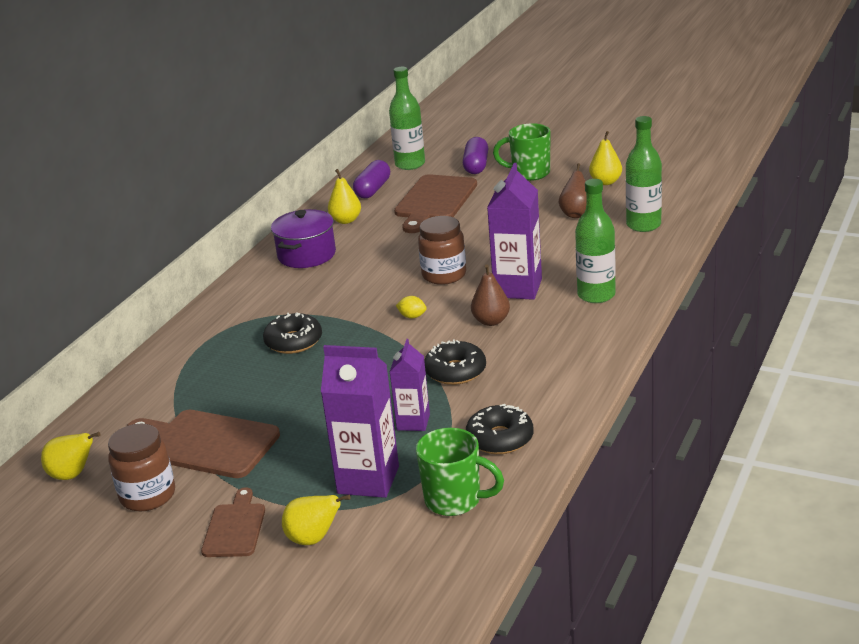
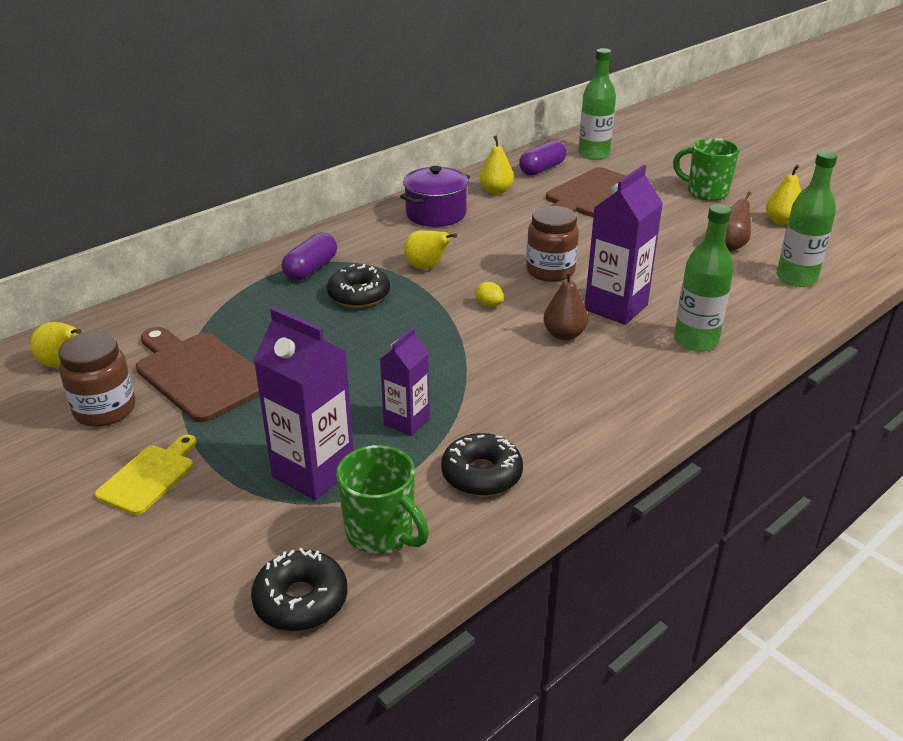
camera: 20 degrees right, 5 degrees up
(235, 527) = (149, 477): brown cutting board -> yellow cutting board
(313, 539) = (209, 521): yellow pear -> yellow pear (426, 267)
(455, 371) = (489, 378): black donut -> black donut (301, 600)
(476, 166) = (657, 172): purple capsule -> purple capsule (311, 269)

